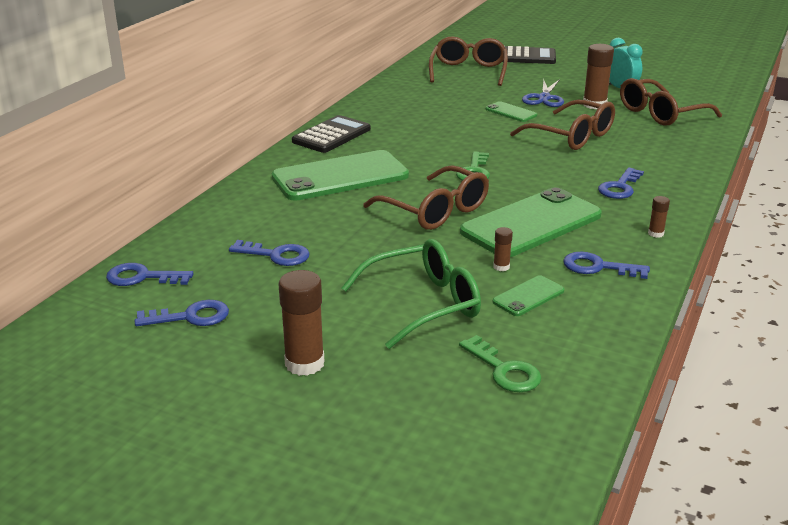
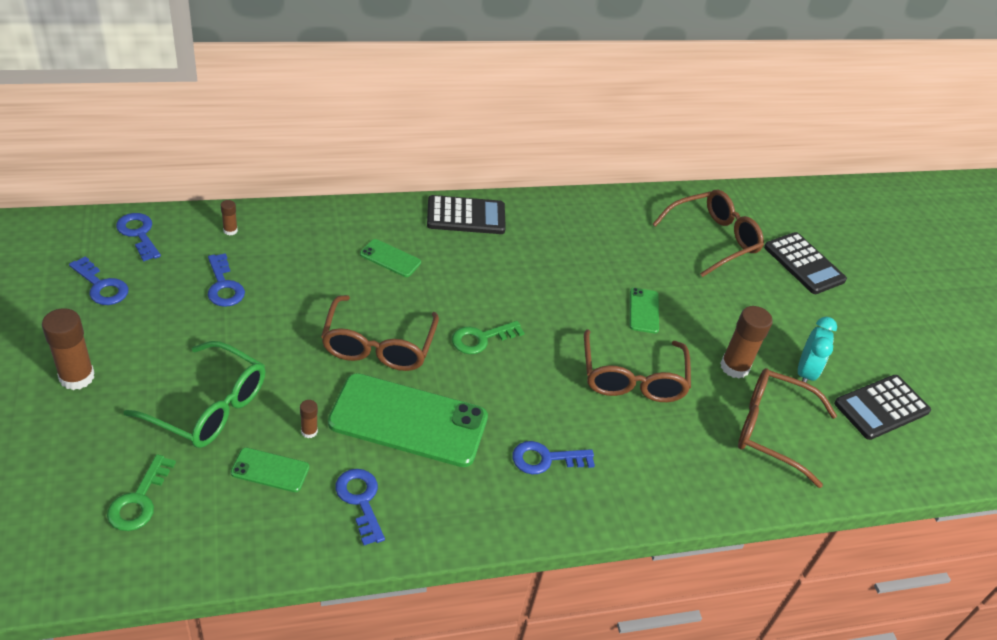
camera: 45 degrees right, 15 degrees up
(340, 177) = (390, 258): green phone -> green phone, size x0.45
(544, 98) = (708, 321): blue scissors -> none
(655, 233) = (465, 522): brown glue stick -> brown glue stick (230, 230)
(670, 80) = (881, 408): none -> black calculator

